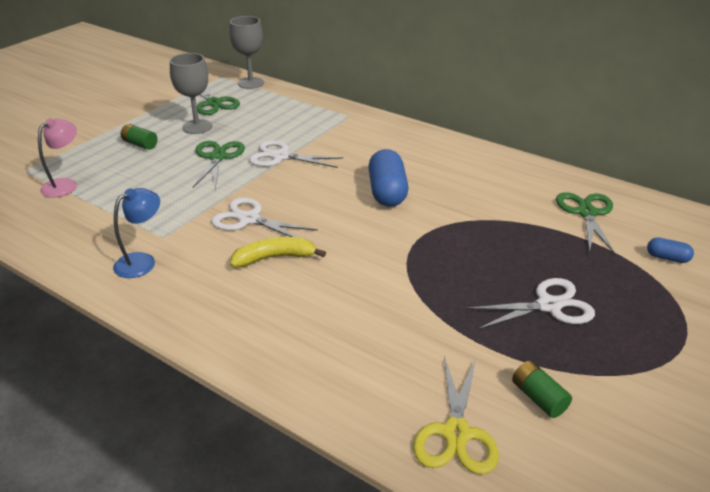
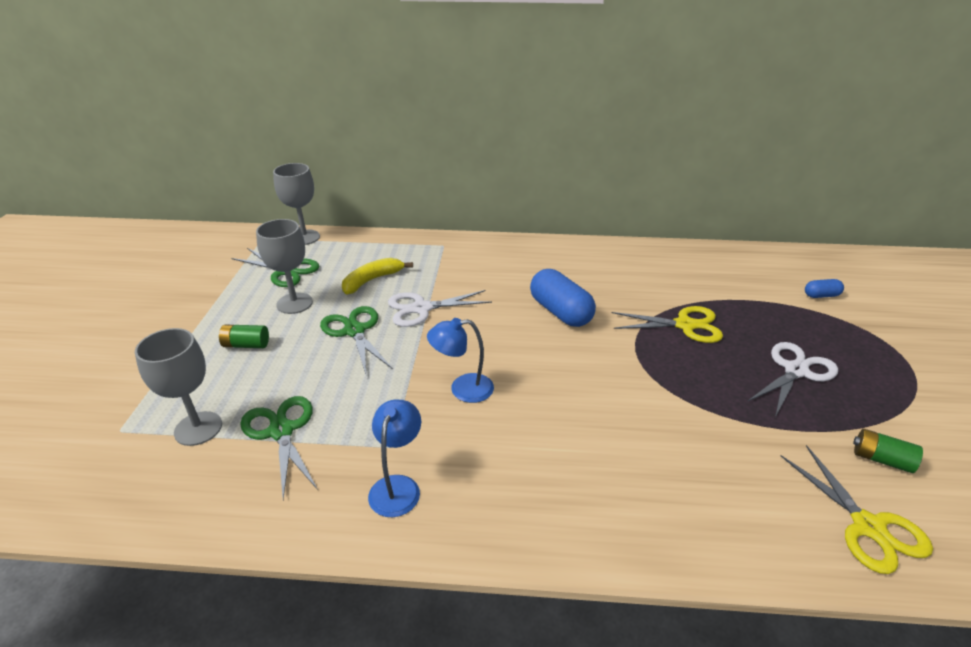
camera: 30 degrees left, 0 degrees up
(65, 184) = (198, 428): pink lamp -> grey goblet
(249, 219) = (462, 389): white scissors -> blue lamp
(274, 258) = (532, 421): yellow banana -> yellow banana (372, 280)
(487, 236) = (685, 325): none -> yellow scissors
(586, 213) = (730, 277): green scissors -> green scissors (281, 431)

